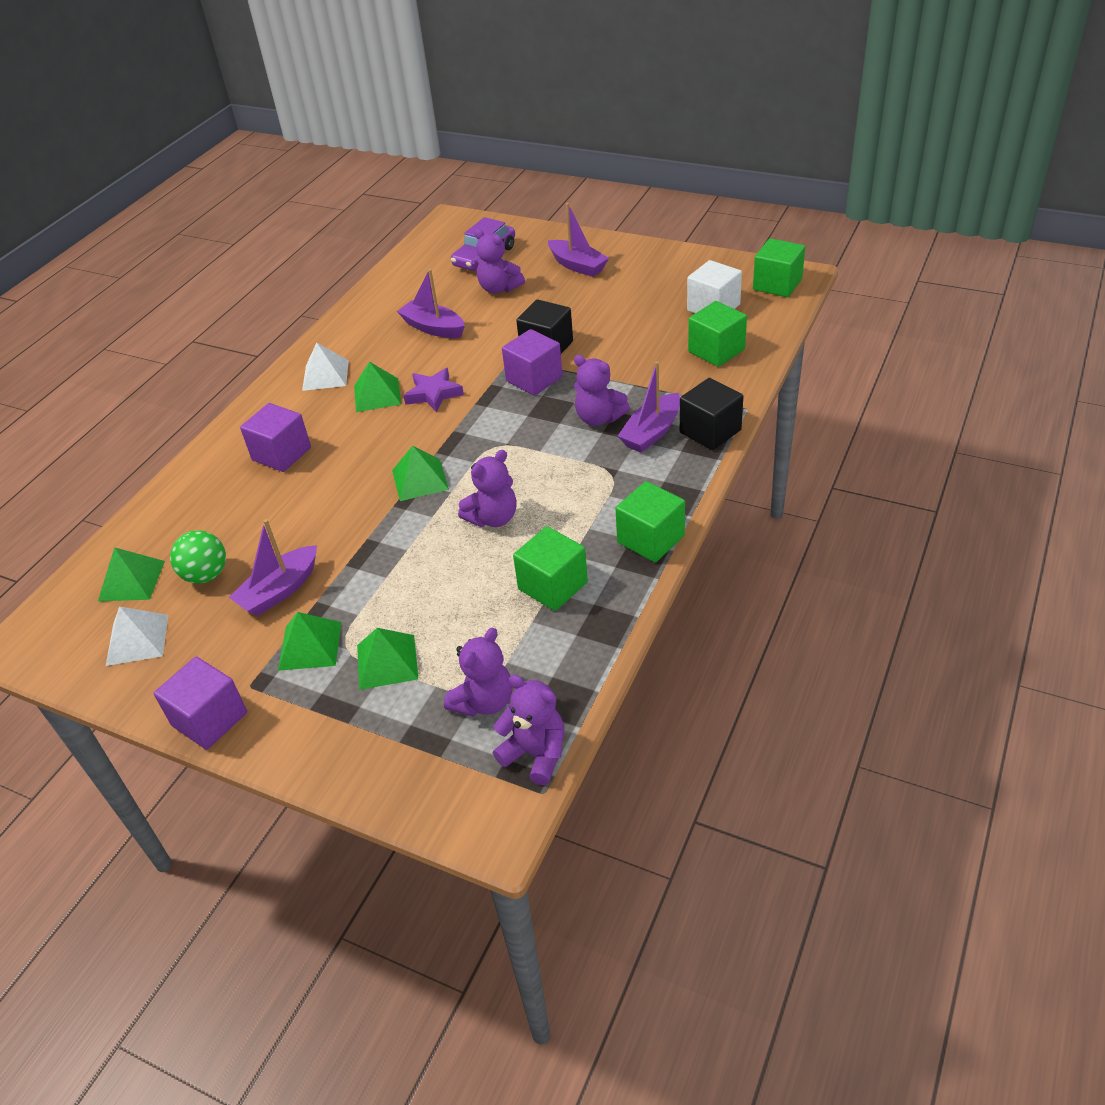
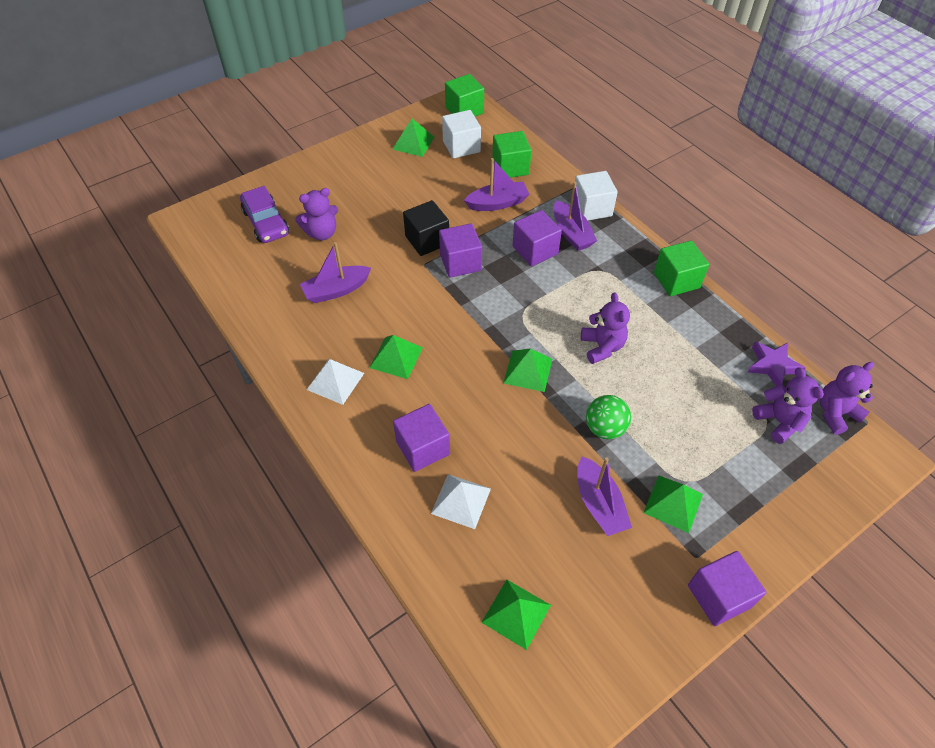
camera: 65 degrees left, 10 degrees up
(137, 639) = (597, 627): white pyramid -> white pyramid (461, 501)
(206, 575) = (546, 551): green ball -> green ball (605, 428)
(387, 661) = (715, 461): green pyramid -> green pyramid (413, 143)
(433, 394) = (427, 323): purple star -> purple star (772, 366)
(552, 586) = (691, 344): green cube -> none
(577, 265) = (338, 182): purple boat -> purple boat (497, 203)
(599, 418) = (535, 250): purple teddy bear -> purple cube
(710, 431) = (591, 208): black cube -> white cube

